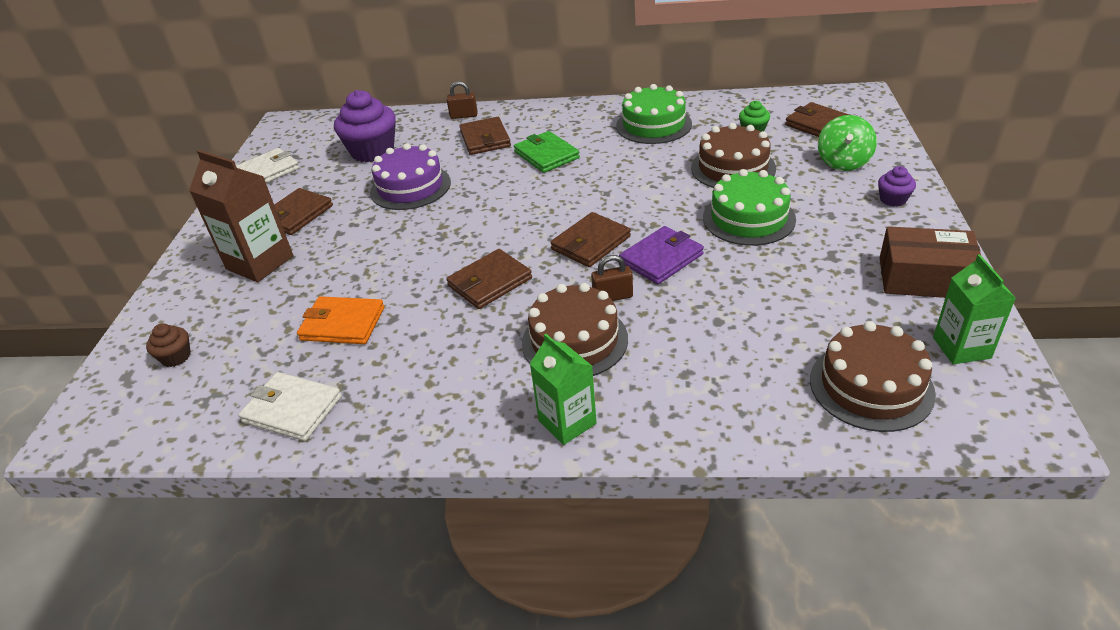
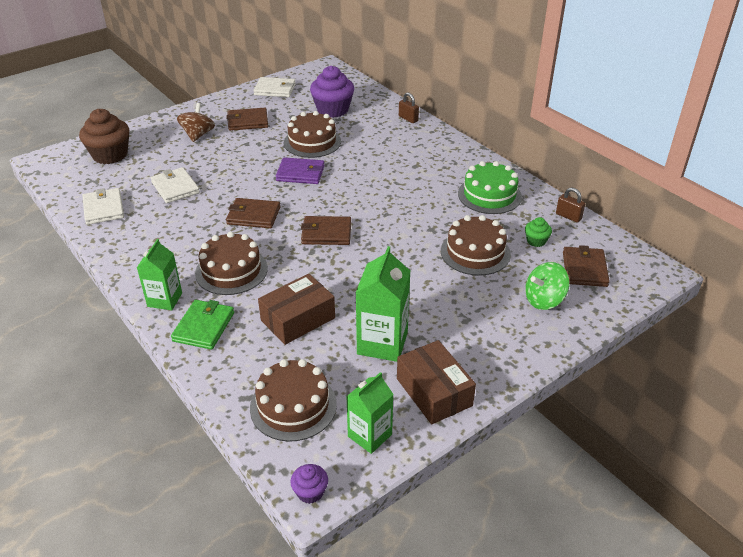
camera: 45 degrees right, 0 degrees up
(176, 357) = (110, 155): brown cupcake -> brown cupcake, size x2.08
(260, 263) = (198, 135): brown carton -> brown spinning top
(342, 324) = (175, 187): orange wallet -> white wallet
(410, 187) = (312, 142): purple cake -> brown cake
(485, 139) = (391, 140): brown wallet -> none
(546, 155) = (401, 171): green wallet -> green wallet (204, 327)
(612, 297) = (283, 266): brown padlock -> brown padlock (568, 216)
(661, 258) = (339, 267): purple wallet -> purple wallet (300, 173)
(721, 323) = (298, 319): none -> brown box
(748, 218) = (421, 284): green cake -> none
(819, 280) = (382, 343): none -> green carton
(893, 199) = (520, 343): purple cupcake -> purple cupcake (310, 492)

